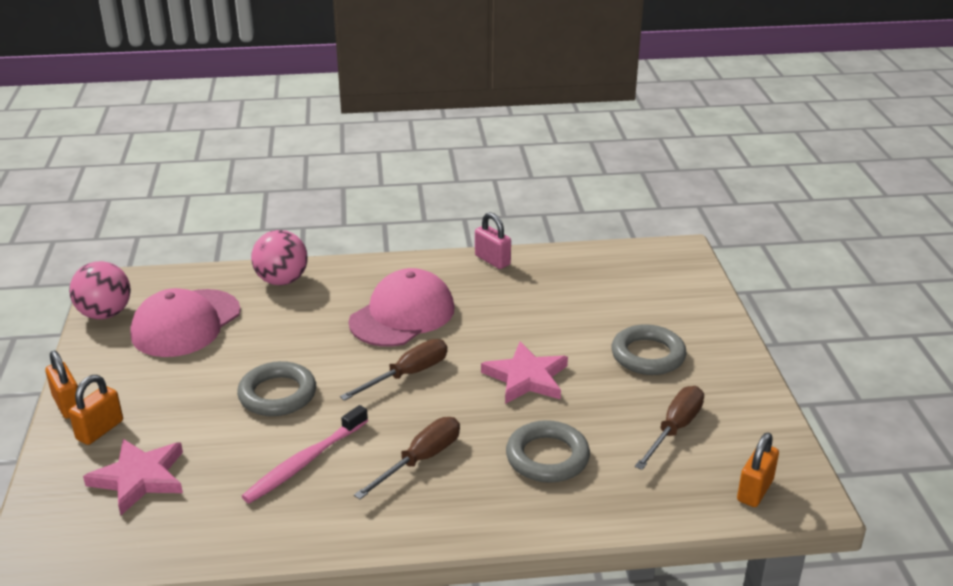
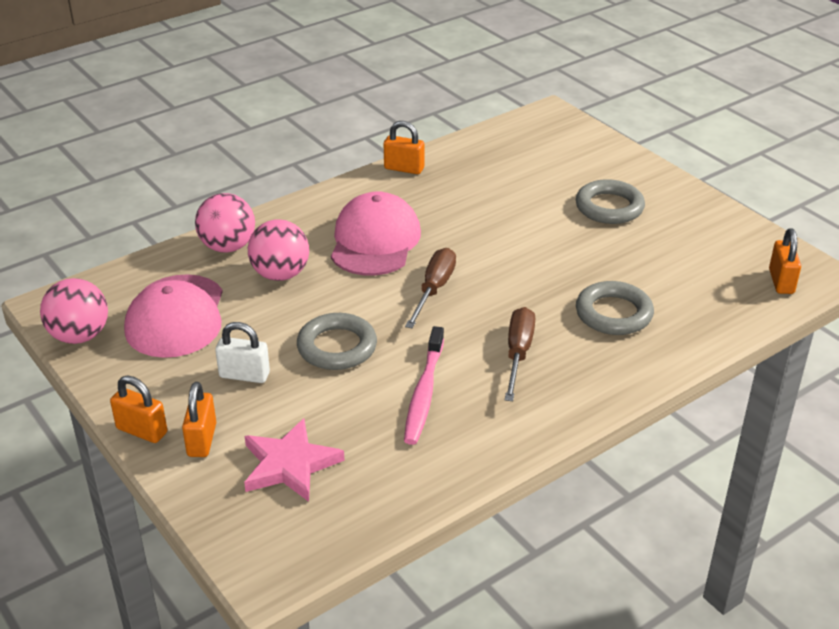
camera: 30 degrees left, 5 degrees up
(184, 390) = (244, 375): none -> white padlock
(298, 317) = (280, 274): none -> pink ball
(492, 260) = (404, 168): pink padlock -> orange padlock
(526, 378) = (534, 257): pink star -> none
(674, 429) = (684, 257): brown screwdriver -> none

